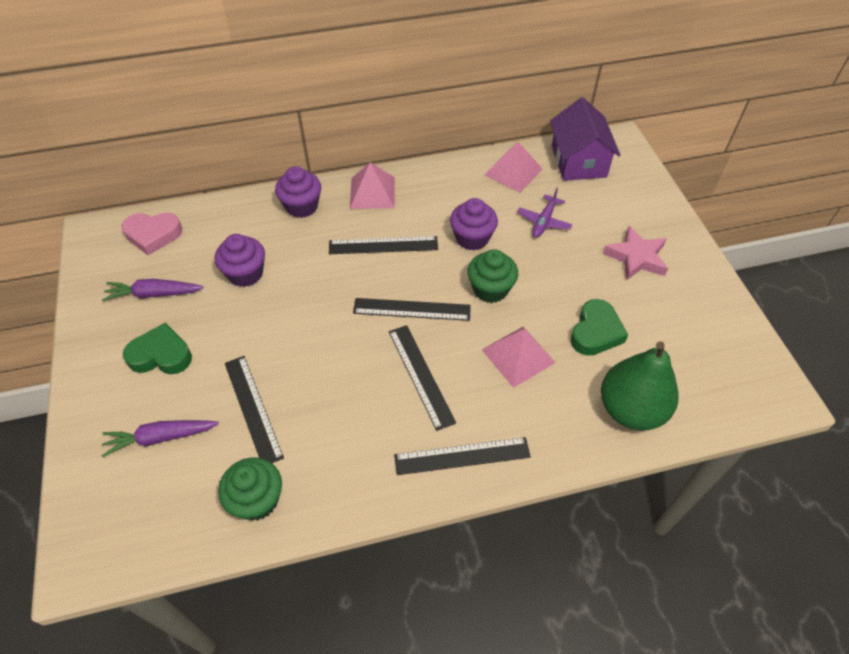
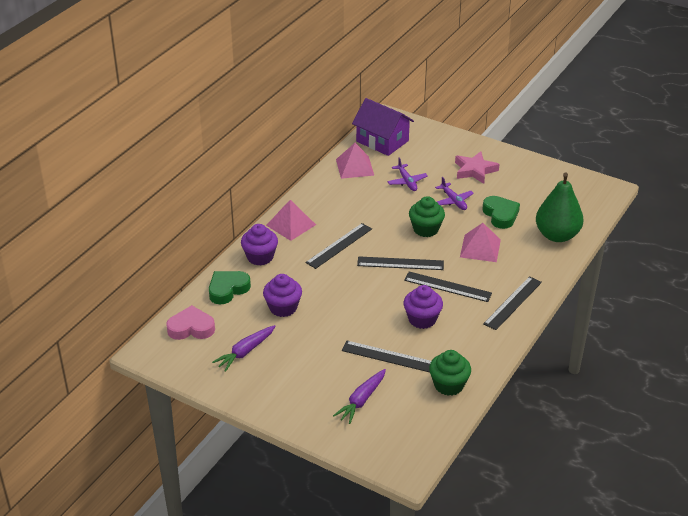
camera: 45 degrees left, 15 degrees down
(153, 235) = (191, 328): pink heart -> pink heart turned 135 degrees counterclockwise
(161, 355) = (300, 372): green heart -> green heart (228, 289)
(412, 309) = (400, 263): black ruler -> black ruler turned 45 degrees clockwise
(472, 238) = (381, 212): purple cupcake -> purple cupcake (422, 319)
(564, 277) = (453, 201): none -> purple plane

